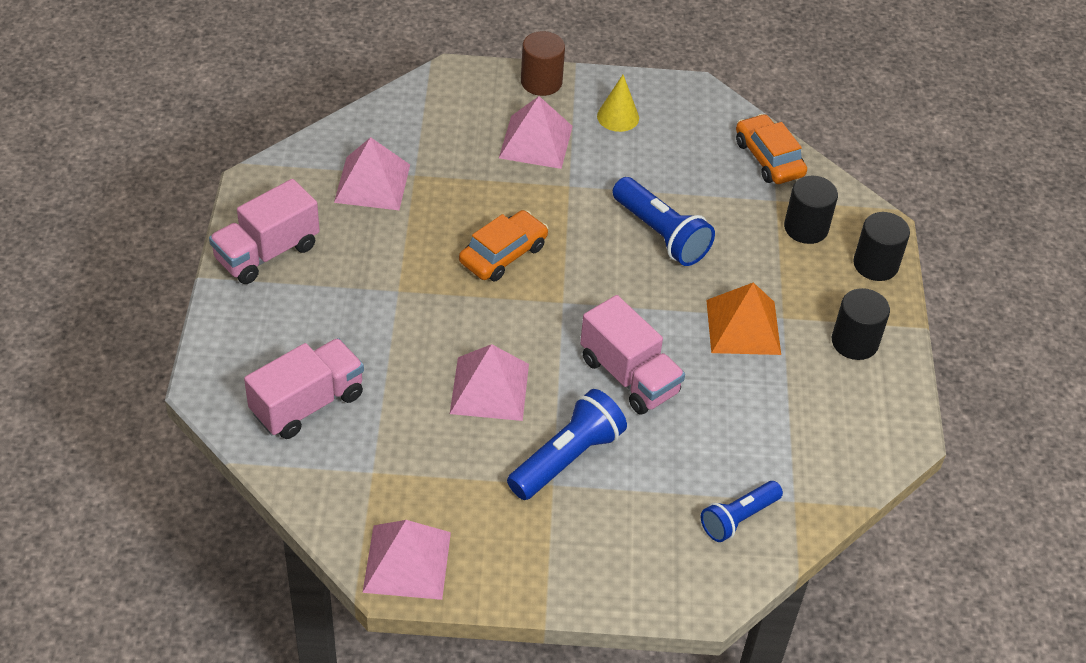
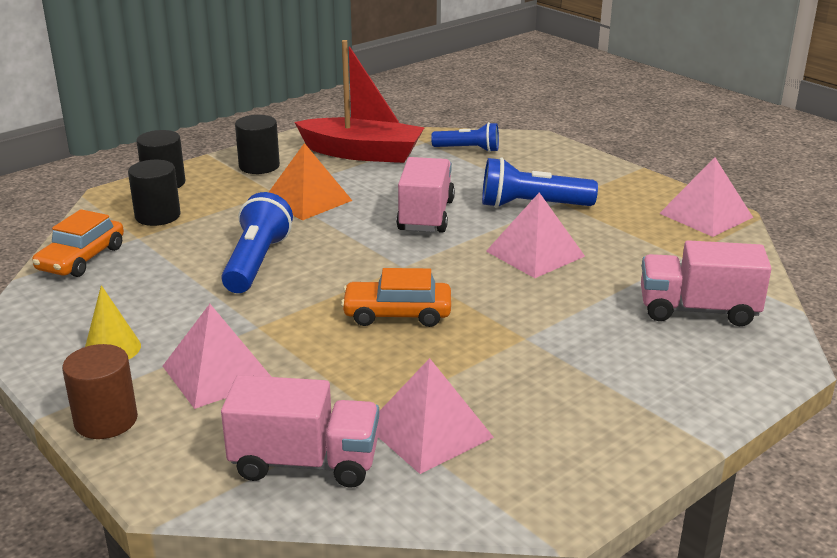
camera: 130 degrees left, 20 degrees down
(267, 253) = (621, 431): pink truck -> pink truck (305, 462)
(813, 431) = (362, 153): none -> red boat

